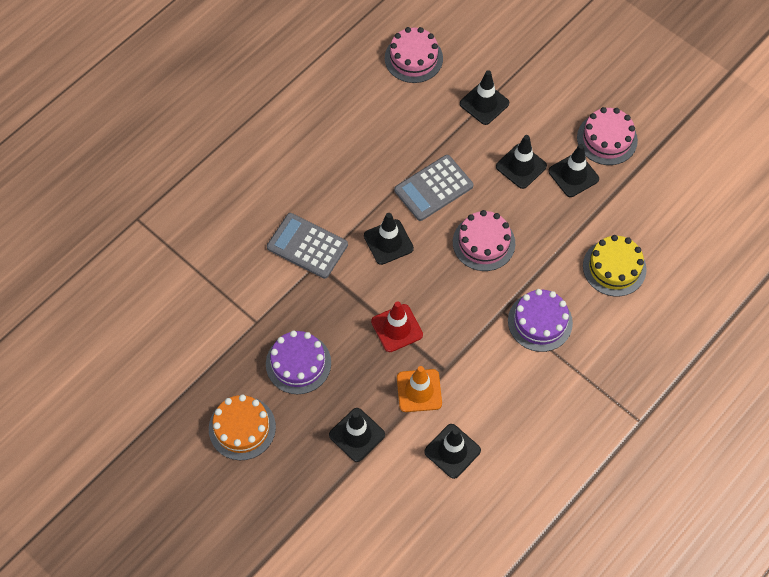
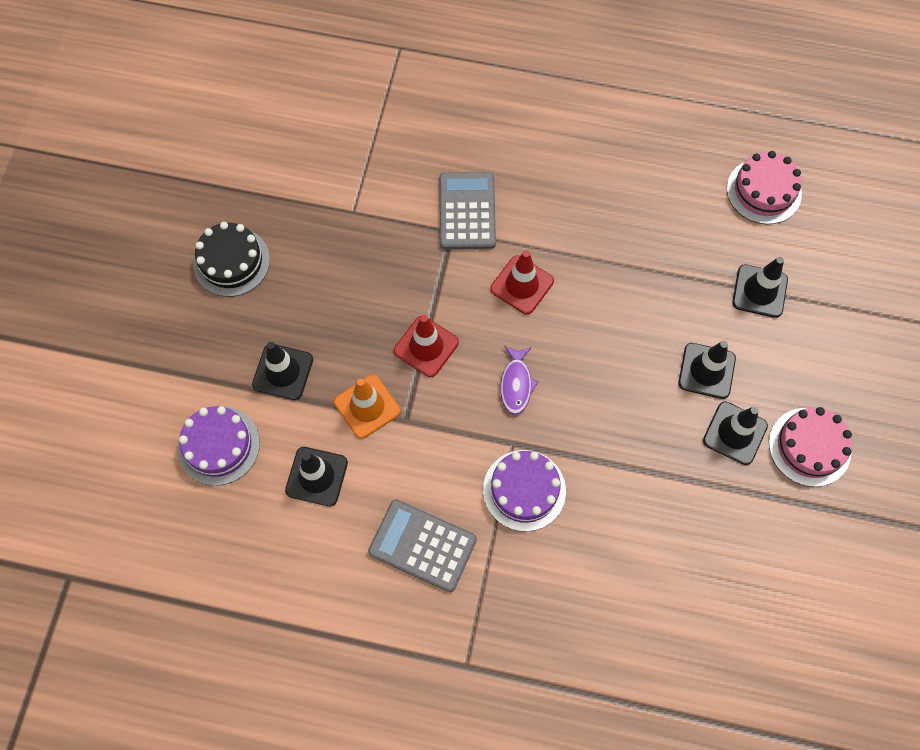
camera: 60 degrees right, 5 degrees up
(242, 428) = (231, 262): orange cake -> black cake
(298, 363) = (330, 274): purple cake -> purple cake (219, 445)
(388, 242) = (522, 285): black traffic cone -> red traffic cone
(433, 188) = (616, 295): grey calculator -> grey calculator (422, 545)
(460, 286) = (516, 384): none -> purple fish
(483, 243) = (584, 381): pink cake -> none
(614, 267) = (645, 539): yellow cake -> none

